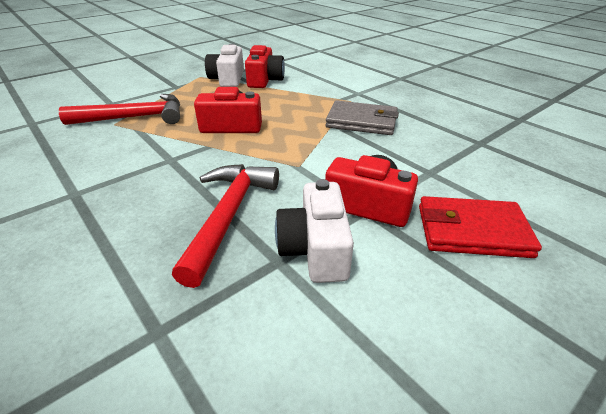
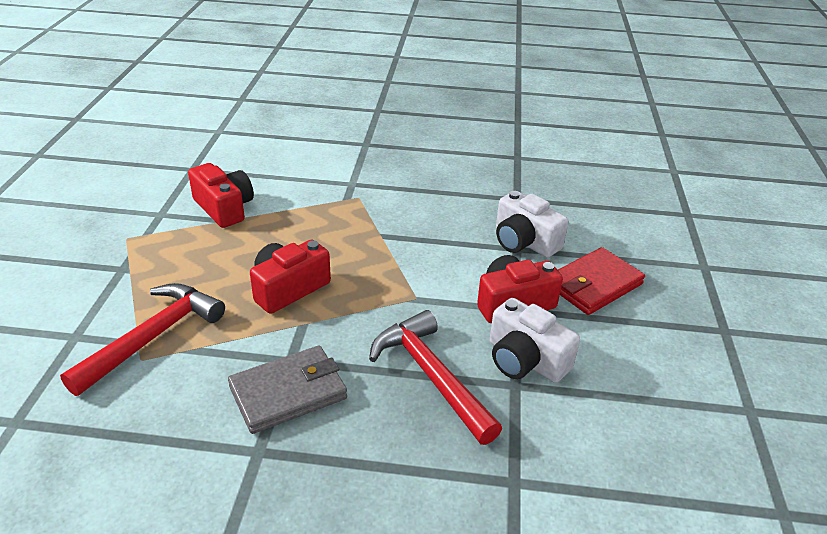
camera: 45 degrees left, 0 degrees up
(228, 79) = (174, 226): white camera -> white camera (524, 241)
(362, 122) = (403, 220): grey wallet -> grey wallet (288, 392)

